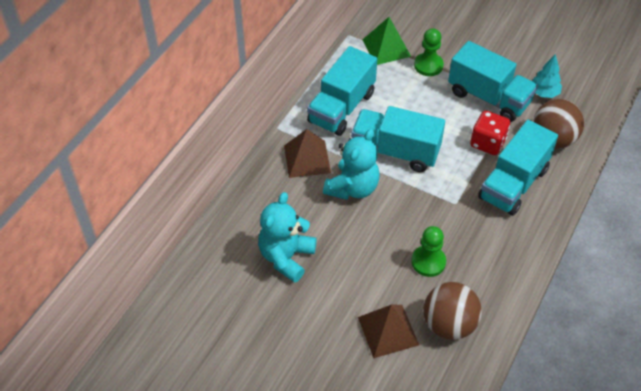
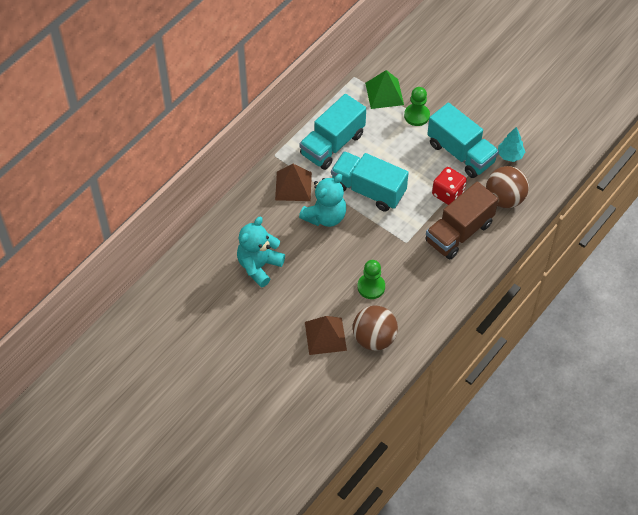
camera: 10 degrees right, 5 degrees up
(513, 184) = (459, 232): turquoise truck -> brown truck

